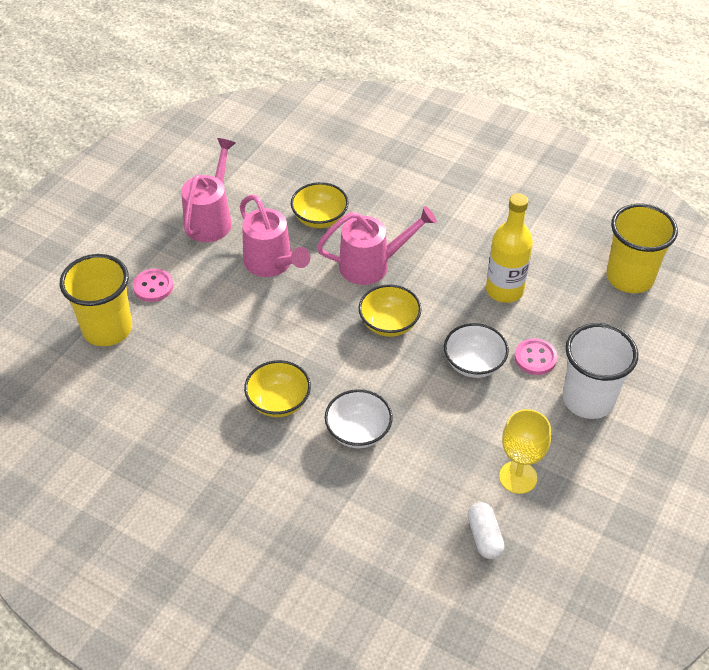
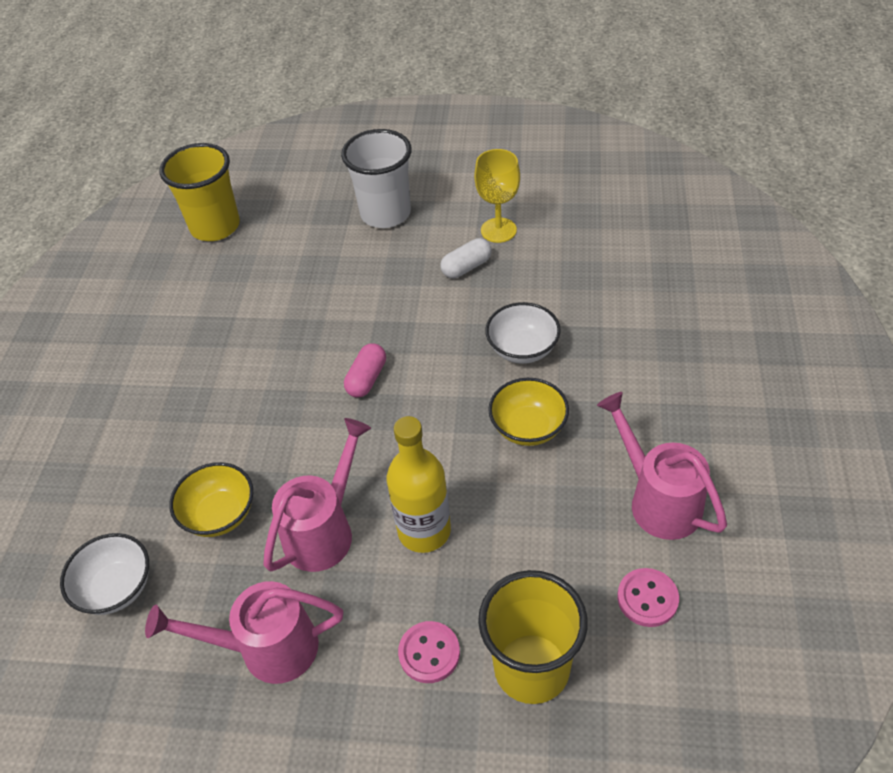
camera: 110 degrees left, 0 degrees up
(372, 265) = (282, 428): pink watering can -> pink watering can (658, 500)
(389, 324) = (367, 379): yellow bowl -> pink capsule
(474, 364) = (386, 297): white bowl -> white bowl (116, 588)
(484, 537) = (572, 231): white capsule -> white capsule (466, 267)
(504, 290) = (272, 306): yellow bottle -> yellow bottle (424, 531)
(535, 358) = (354, 258): pink button -> pink button (647, 598)

